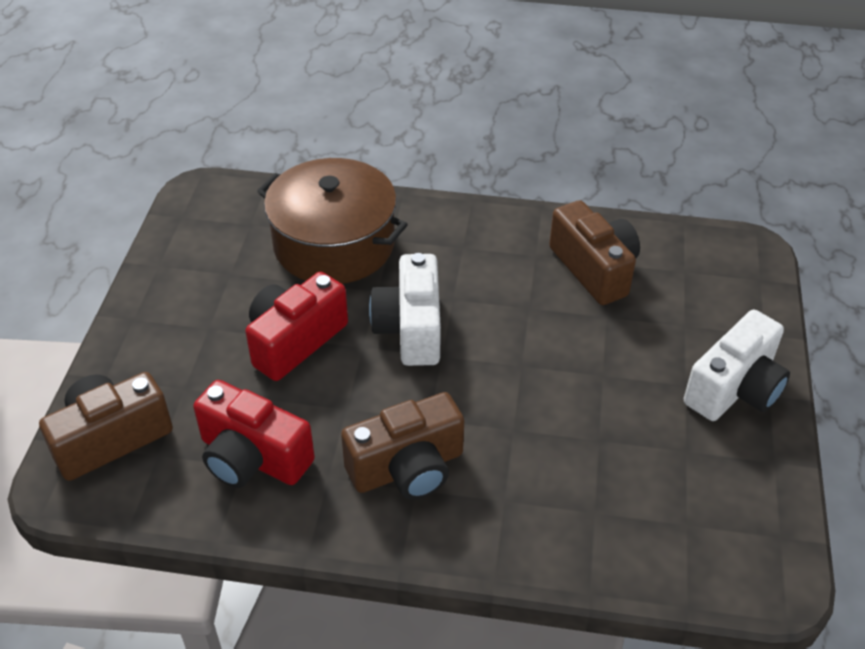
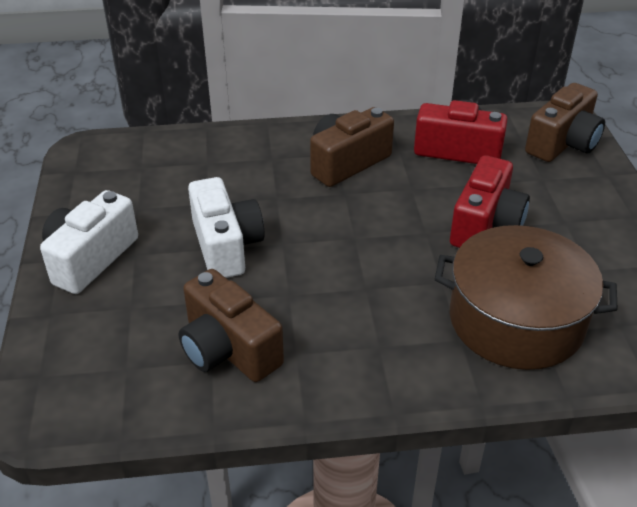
camera: 165 degrees right, 5 degrees down
(410, 328) = (392, 253): white camera -> white camera (226, 246)

